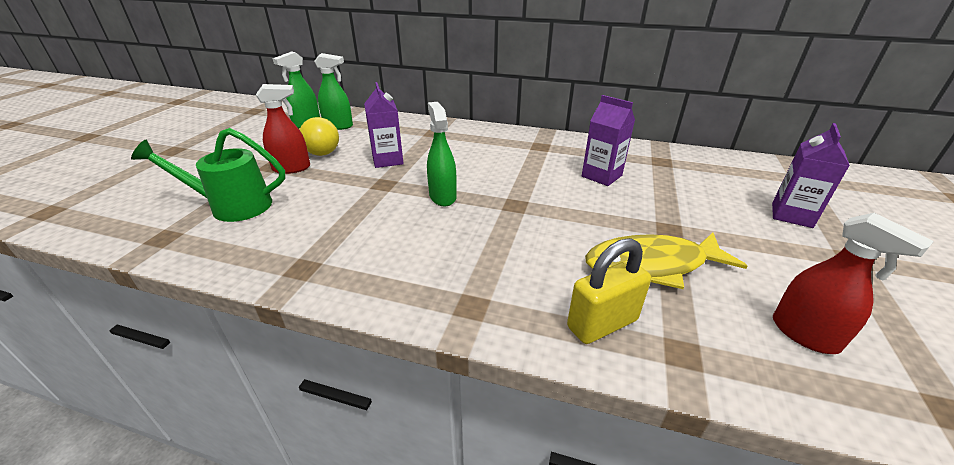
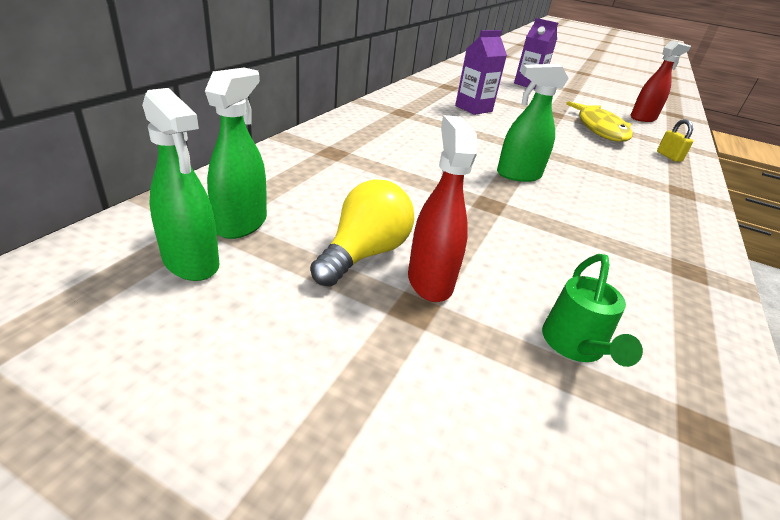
camera: 85 degrees left, 0 degrees up
(232, 206) = (575, 346): green watering can -> green watering can, size x0.61
(387, 160) = (417, 193): purple carton -> none
(602, 324) = (669, 156): yellow padlock -> yellow padlock, size x0.56

